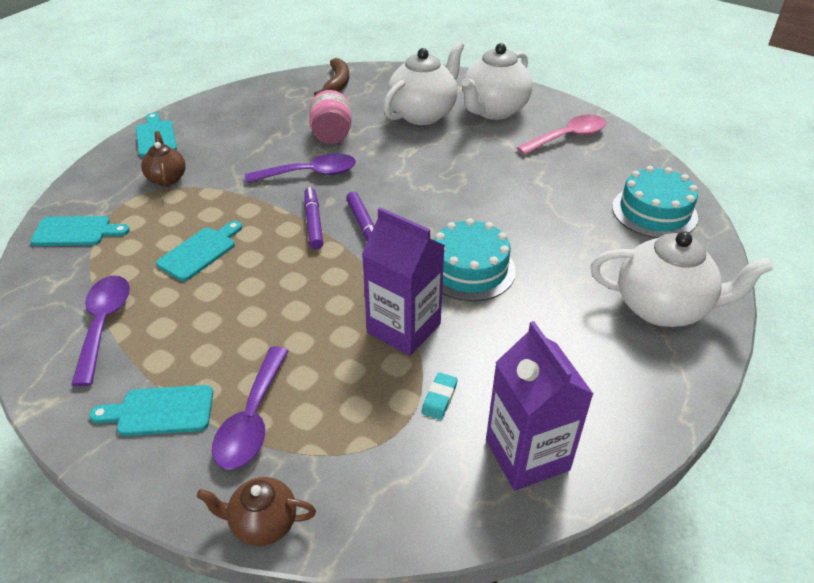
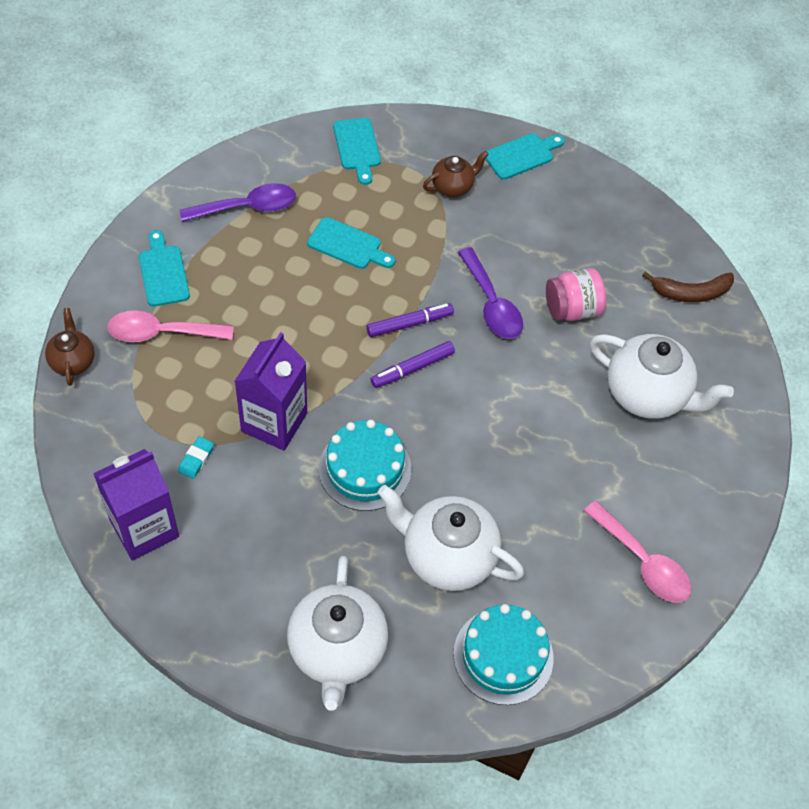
camera: 75 degrees right, 15 degrees up
(252, 419) = (162, 333): purple spoon -> pink spoon
(439, 398) = (196, 459): turquoise eraser -> turquoise eraser turned 75 degrees counterclockwise
(493, 111) = (681, 472): white teapot -> white teapot (446, 556)

